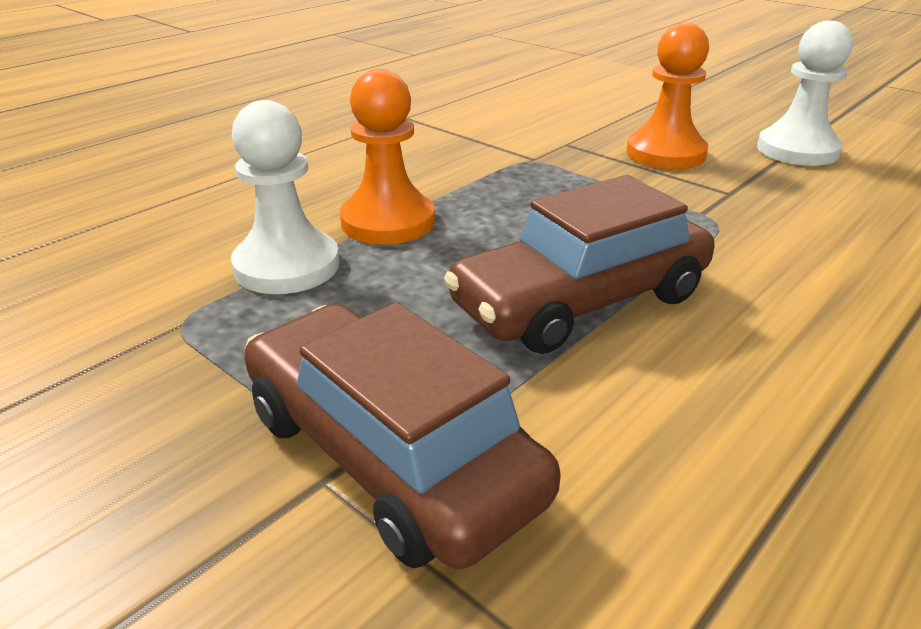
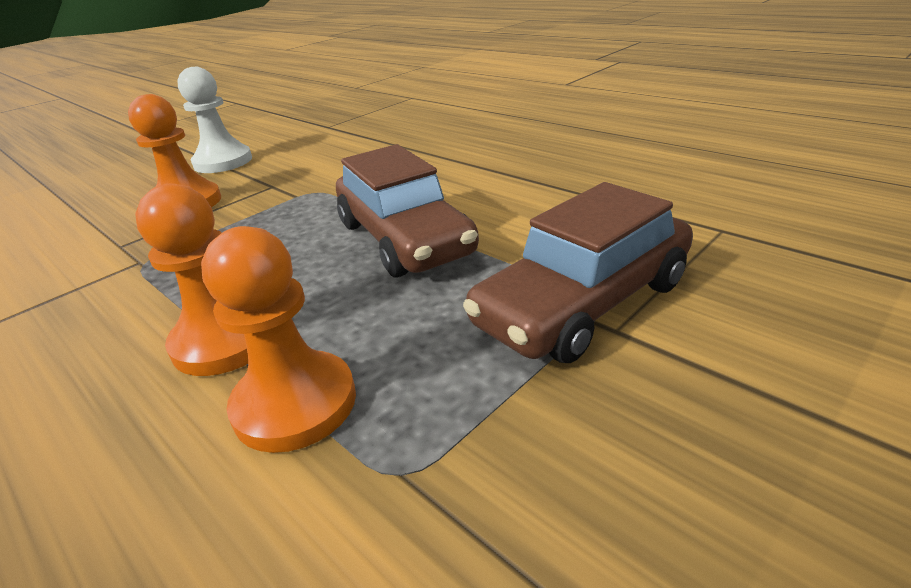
camera: 85 degrees left, 0 degrees up
(287, 266) = (295, 404): white pawn -> orange pawn

